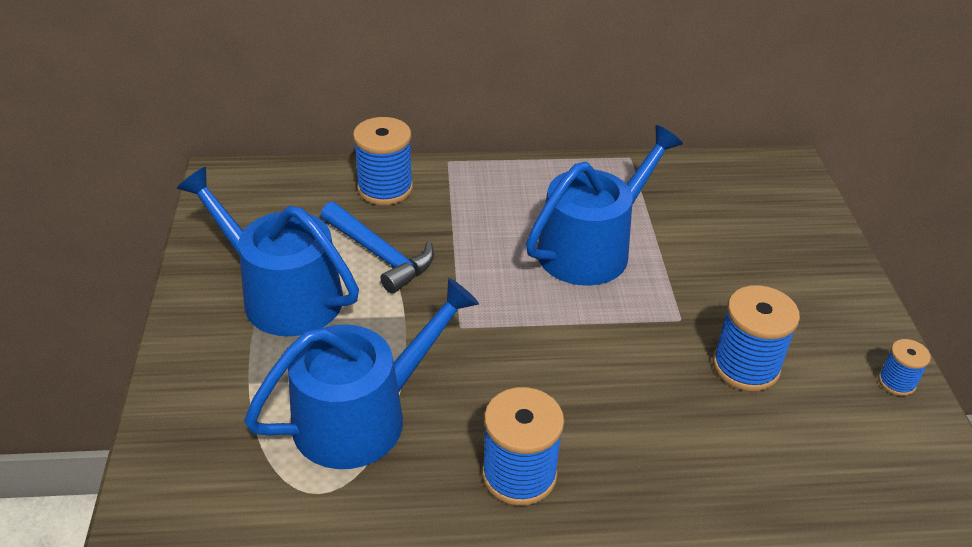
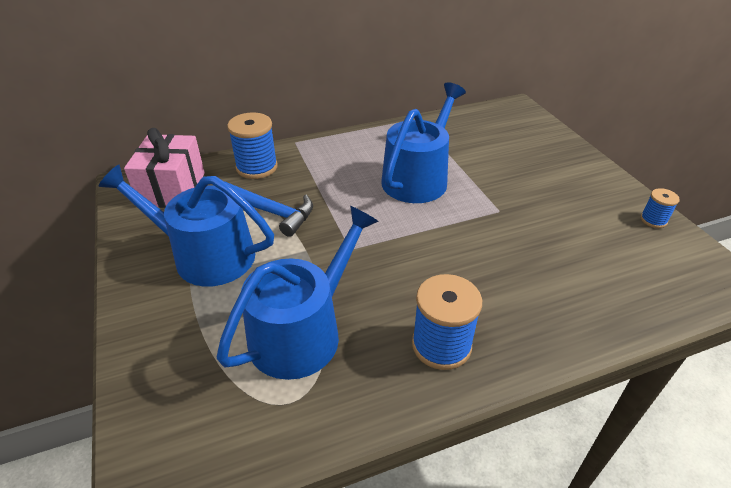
camera: 15 degrees left, 0 degrees up
(272, 197) = (172, 189): none -> pink gift
(745, 366) = (557, 231): blue spool -> none

